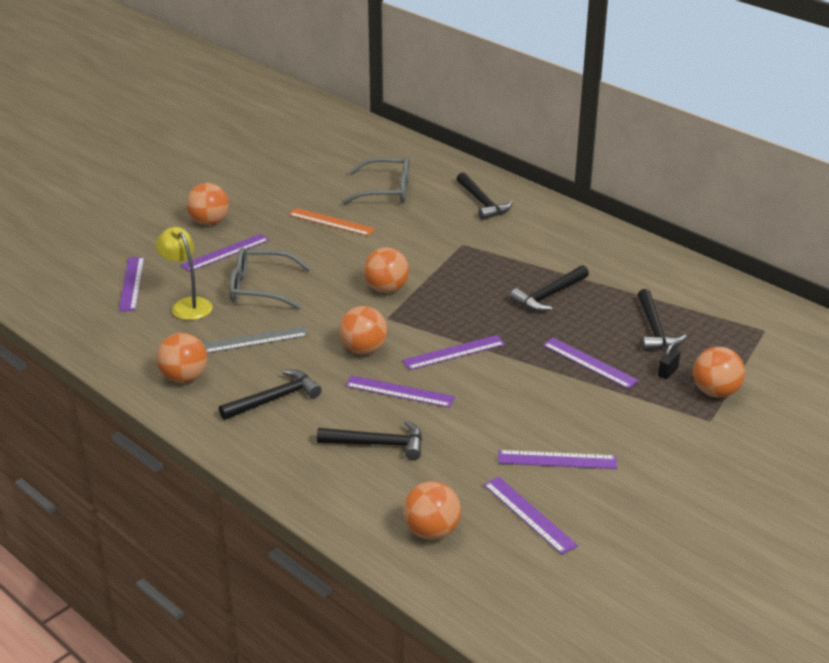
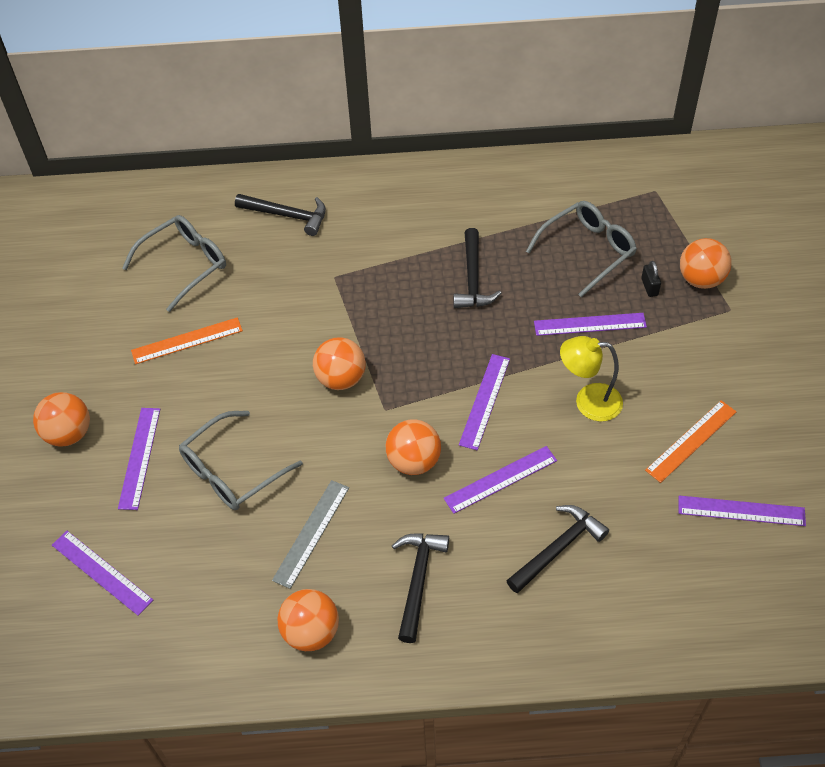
camera: 45 degrees left, 20 degrees up
(187, 305) = (193, 549): yellow lamp -> yellow lamp (588, 402)
(431, 531) = (705, 593): orange ball -> none
(557, 460) = (691, 441): purple ruler -> orange ruler
(654, 329) = (588, 251): black hammer -> grey glasses

